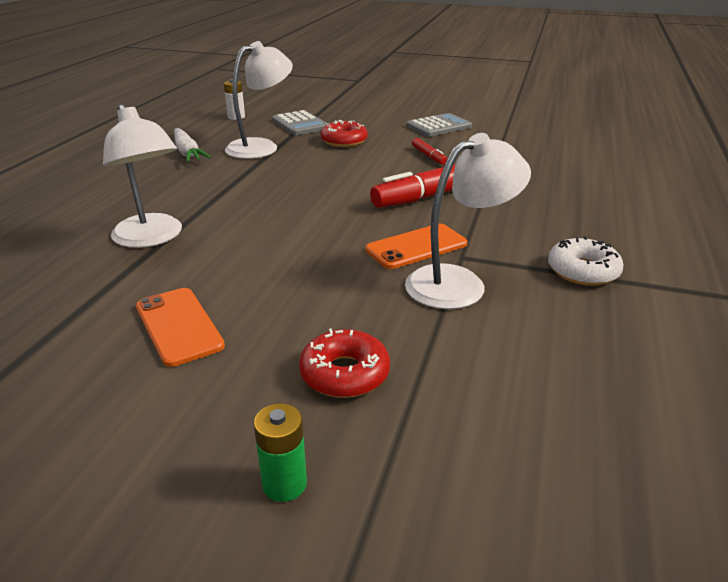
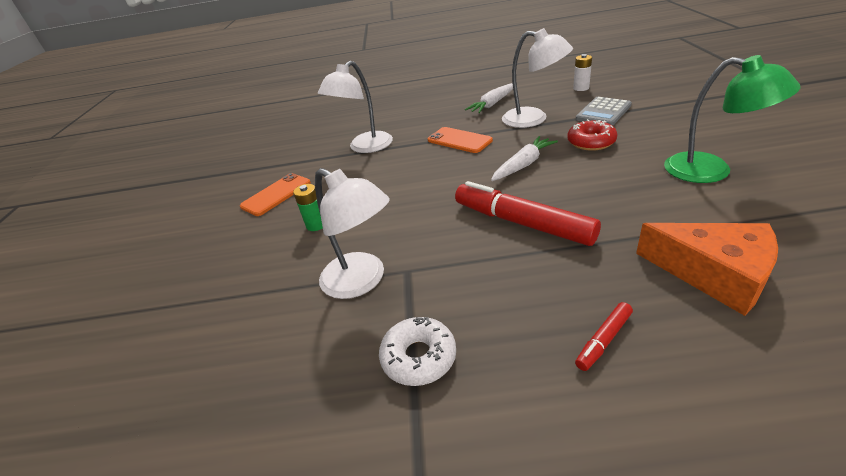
camera: 75 degrees right, 5 degrees up
(284, 484) = (152, 276): green battery -> green battery (316, 225)
(342, 171) = (523, 165): none -> white carrot
(344, 374) = (239, 265): red donut -> none
(416, 247) = (410, 243): orange phone -> orange phone (459, 140)
(429, 156) = (611, 191): red marker -> red marker (603, 340)
(438, 126) = (711, 171): grey calculator -> green lamp
(548, 160) = (713, 273): none -> orange cheese

